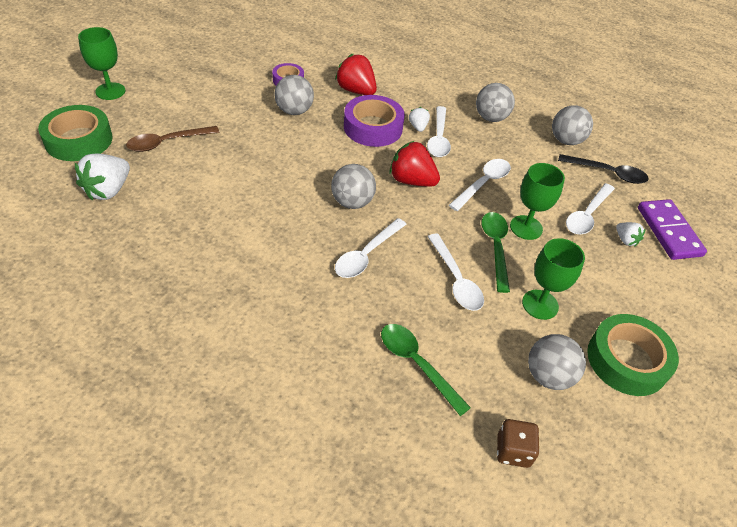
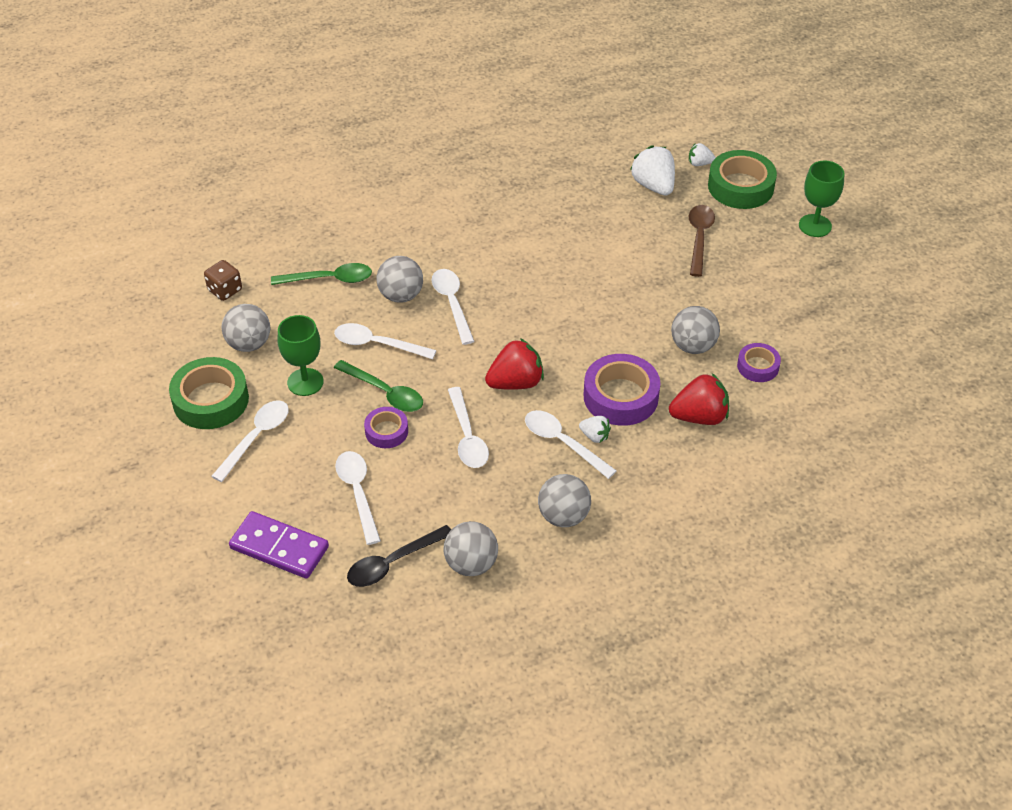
camera: 130 degrees right, 0 degrees up
(352, 202) = (521, 325): grey ball -> grey ball (401, 295)
(526, 227) = (386, 431): green goblet -> purple tape
(618, 302) = (256, 437): none -> white spoon
(625, 240) = (304, 500): white strawberry -> white strawberry (699, 163)

